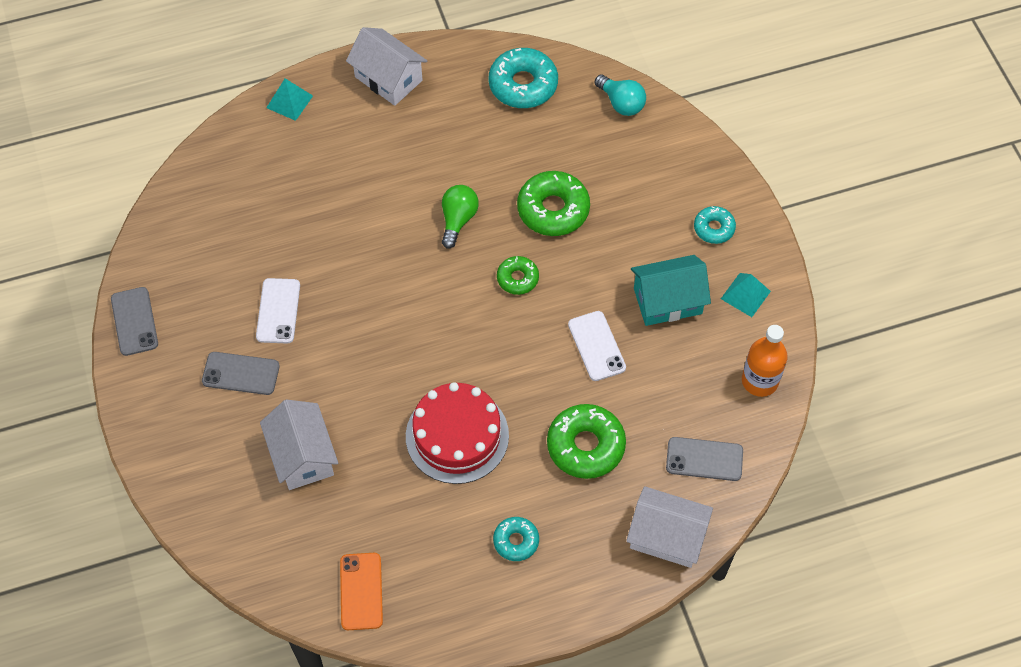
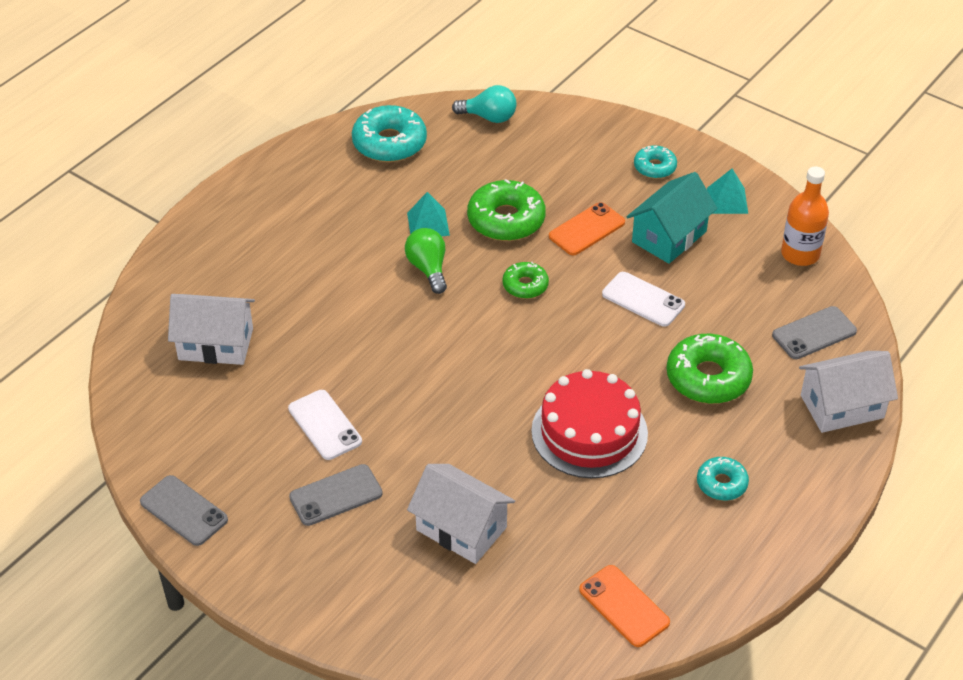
camera: 35 degrees left, 15 degrees down
(289, 101) = (178, 256): turquoise pyramid -> turquoise pyramid (428, 224)
(388, 78) = (259, 195): white house -> white house (216, 344)
(608, 255) = (587, 229): none -> orange phone

